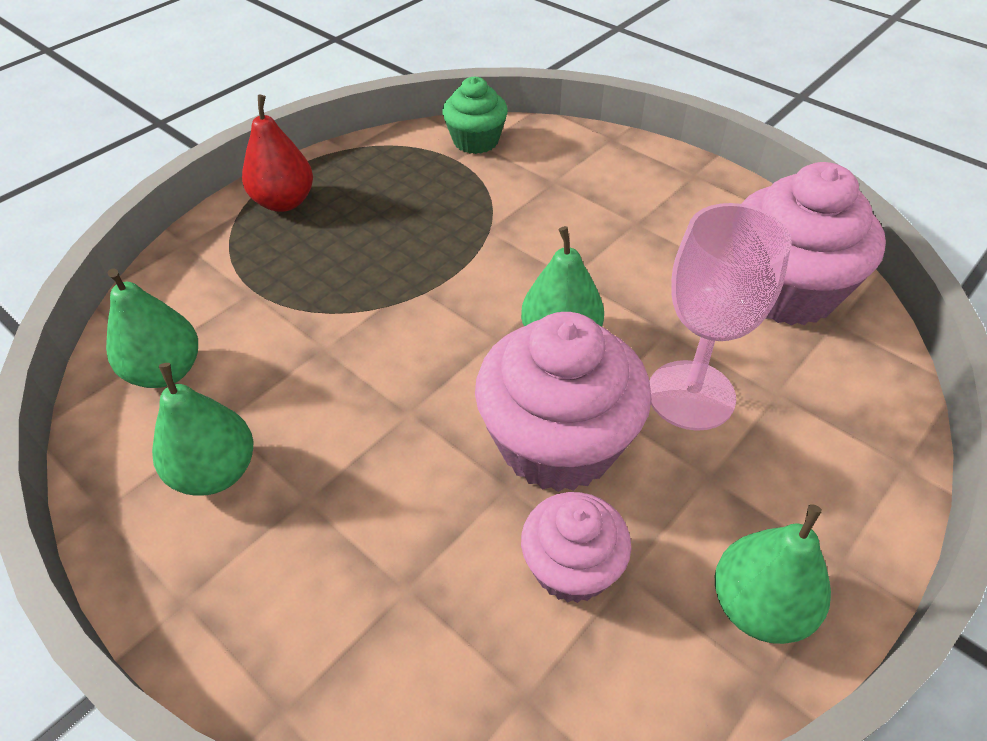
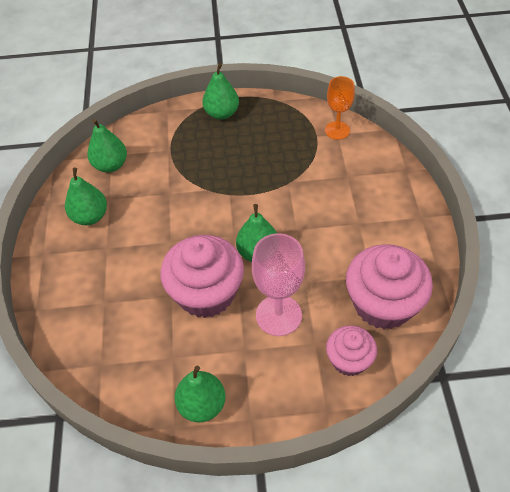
camera: 45 degrees right, 5 degrees up
(284, 202) = (222, 113): red pear -> green pear
(476, 141) = (337, 130): green cupcake -> orange goblet
(571, 567) = (159, 339): pink cupcake -> pink cupcake (349, 360)

